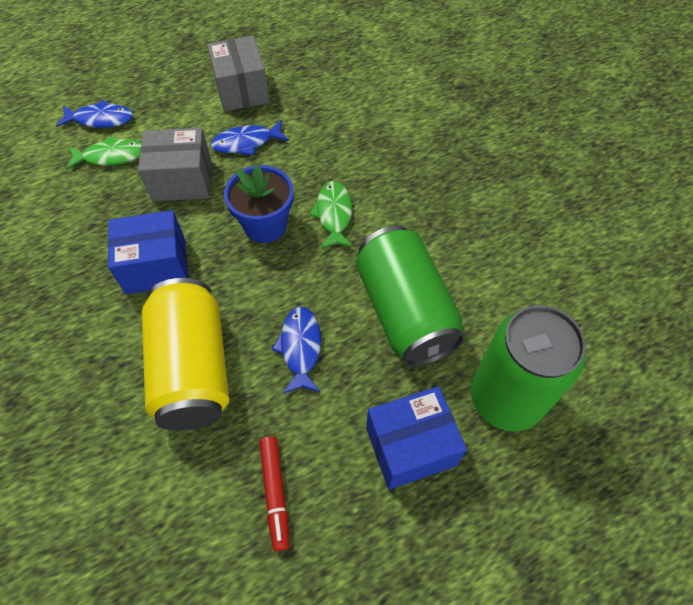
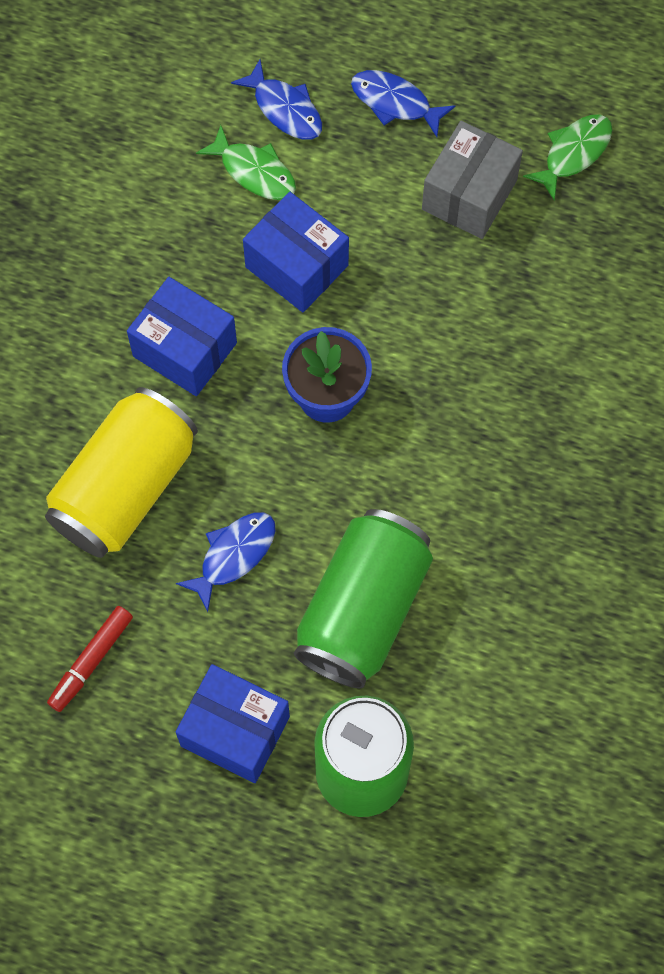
camera: 45 degrees right, 10 degrees up
(182, 180) = (297, 266): grey box -> blue box
(246, 143) = (405, 274): blue fish -> blue fish (395, 102)
(334, 214) = (406, 444): green fish -> green fish (573, 153)

